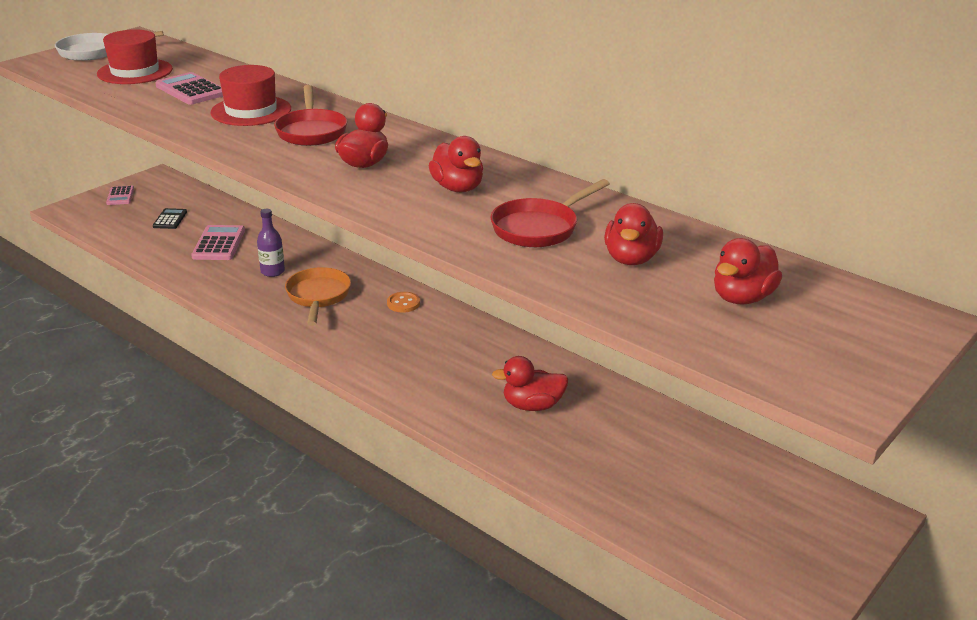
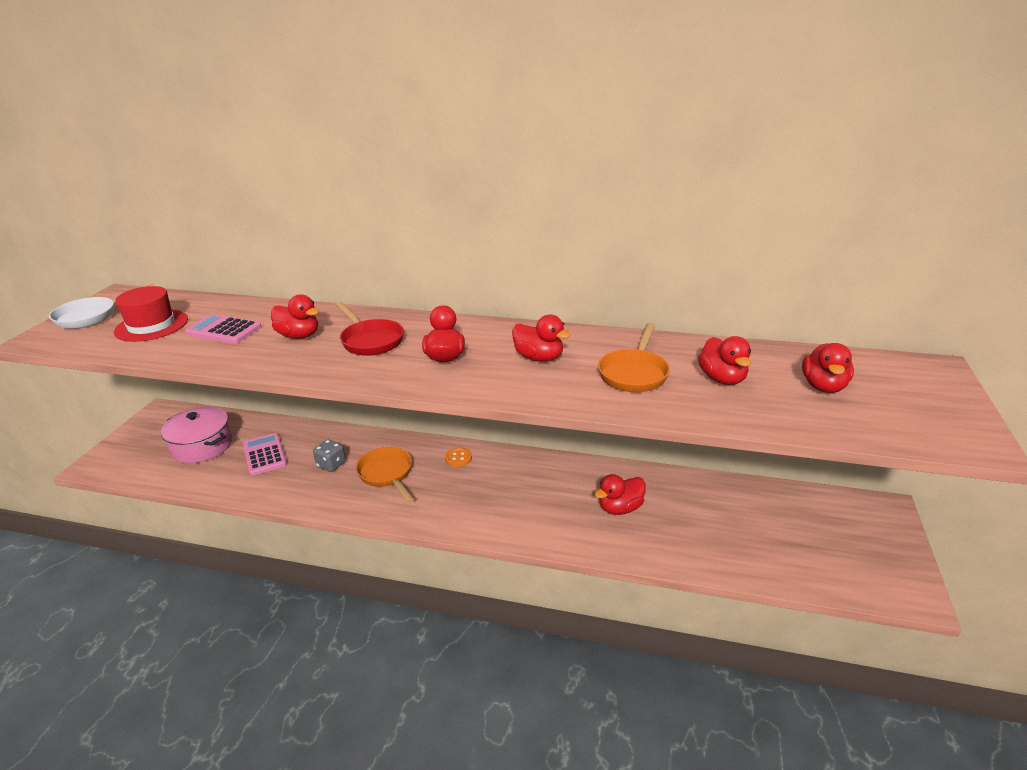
camera: 25 degrees left, 0 degrees up
(120, 196) = (137, 438): pink calculator -> none
(170, 219) = (202, 446): black calculator -> pink pot
(251, 111) = (299, 336): red hat -> red duck
(272, 271) = (331, 465): purple bottle -> grey dice
(539, 228) = (634, 373): red pan -> orange pan

